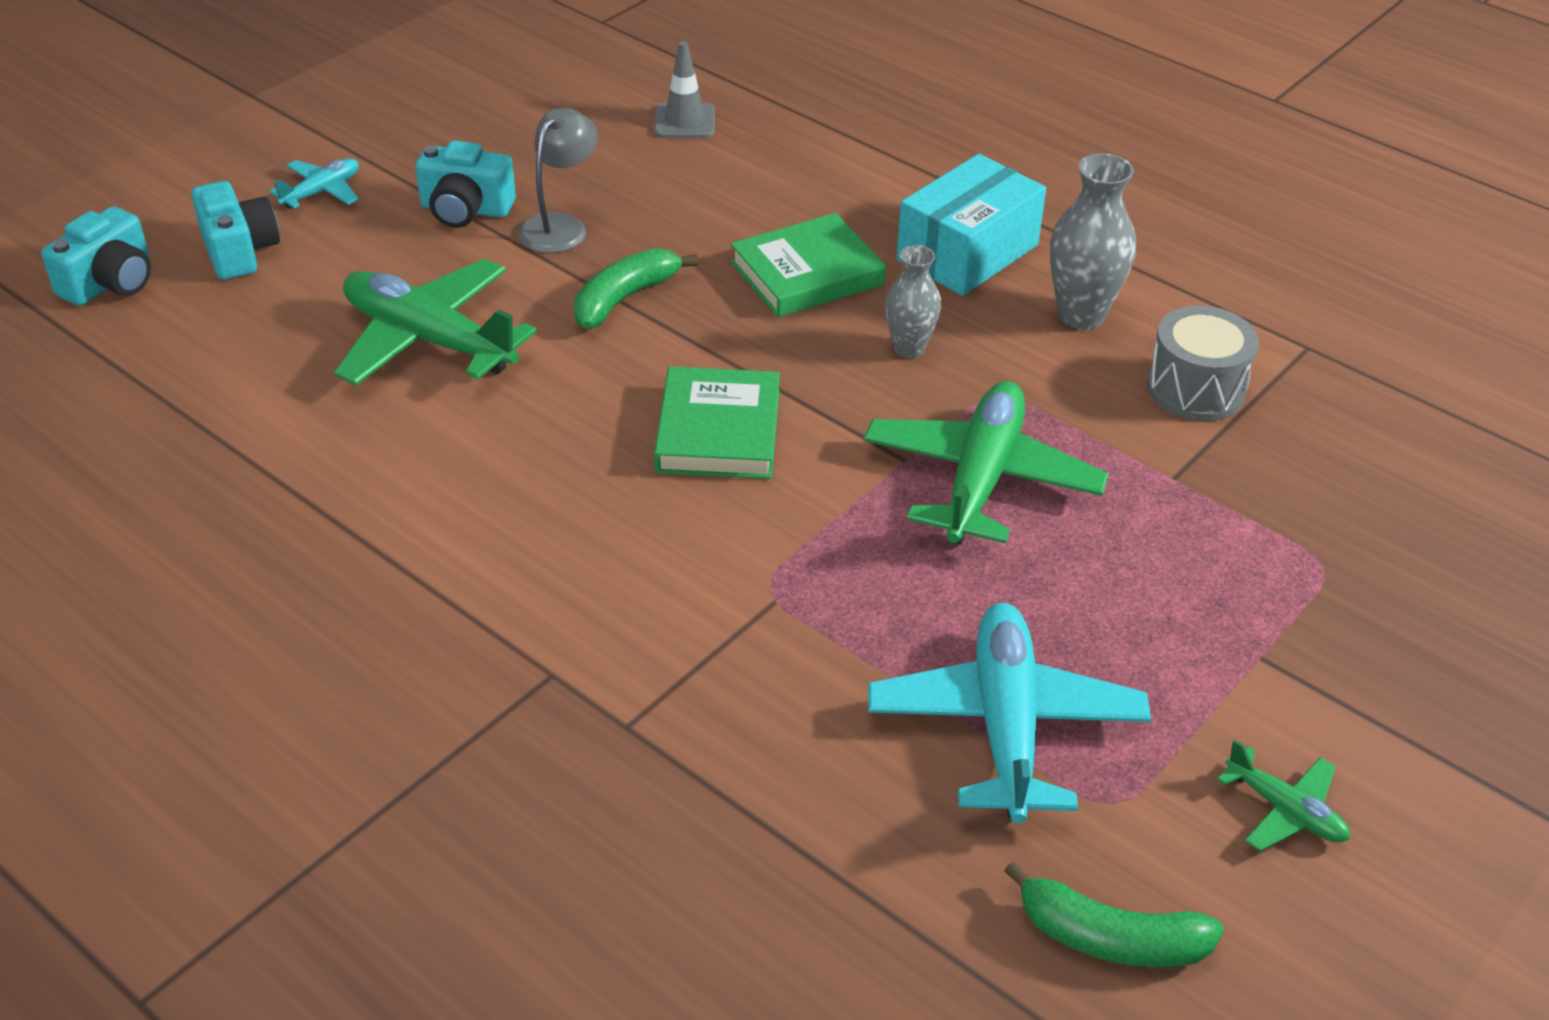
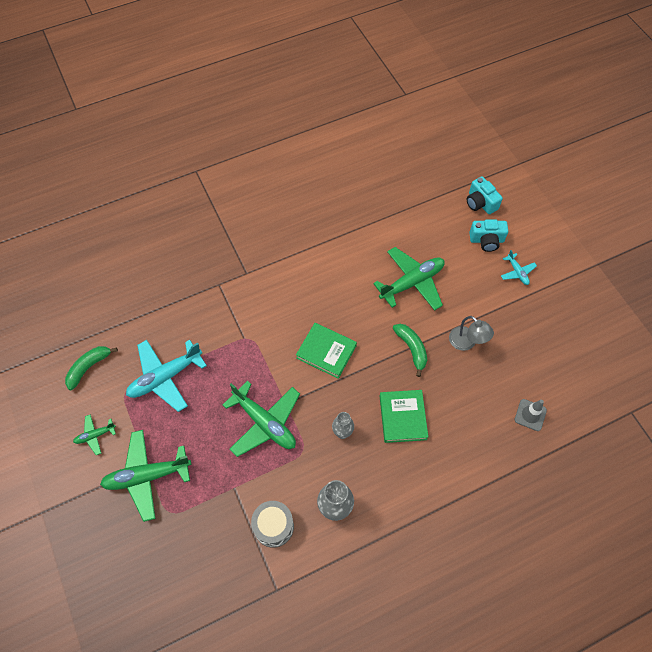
camera: 115 degrees right, 20 degrees up
(465, 209) = (489, 315): turquoise camera -> none
(967, 252) = (393, 485): turquoise box -> none
(1005, 725) = (165, 377): turquoise plane -> turquoise plane turned 120 degrees clockwise
(1285, 645) = (147, 476): none -> green plane

